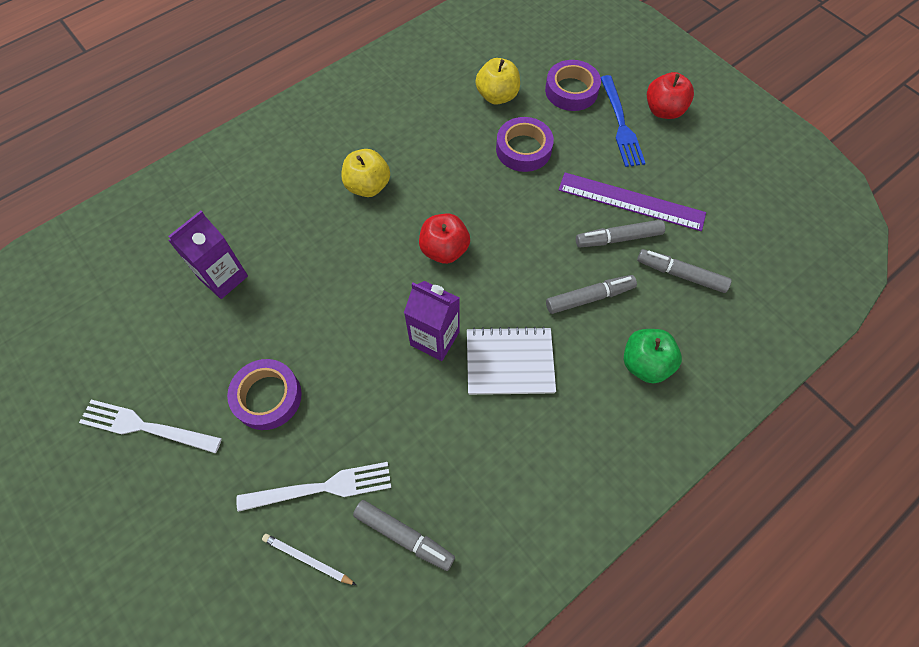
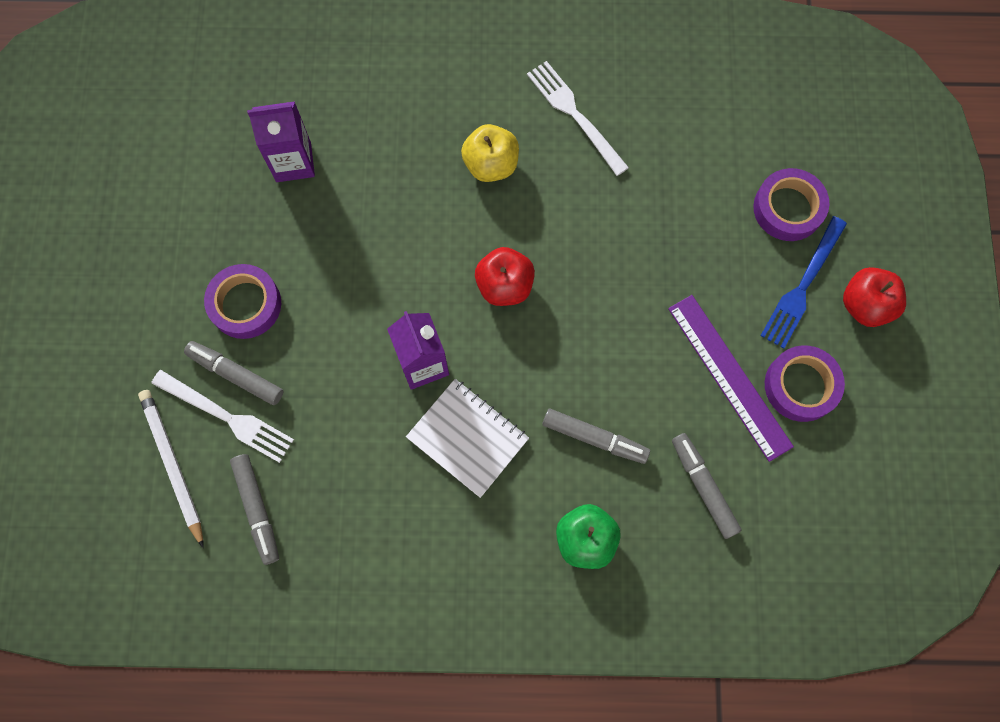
camera: 40 degrees right, 10 degrees up
(145, 427) = (136, 253): white fork -> white fork (574, 114)
(307, 559) = (173, 465): white pencil -> white pencil, size x1.62
(497, 96) = (703, 157): yellow apple -> none
(523, 149) = (675, 238): purple tape -> purple tape (801, 386)
(619, 238) = (679, 404): grey marker -> grey marker (236, 375)

